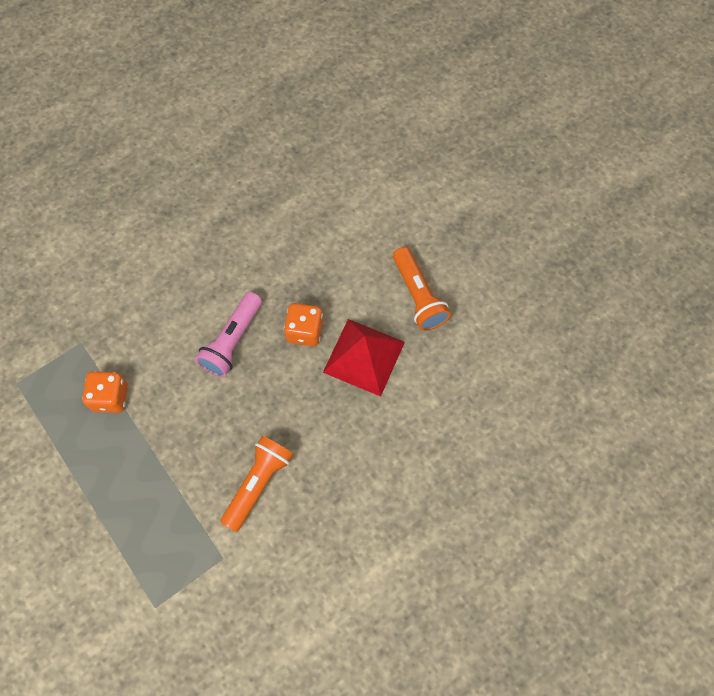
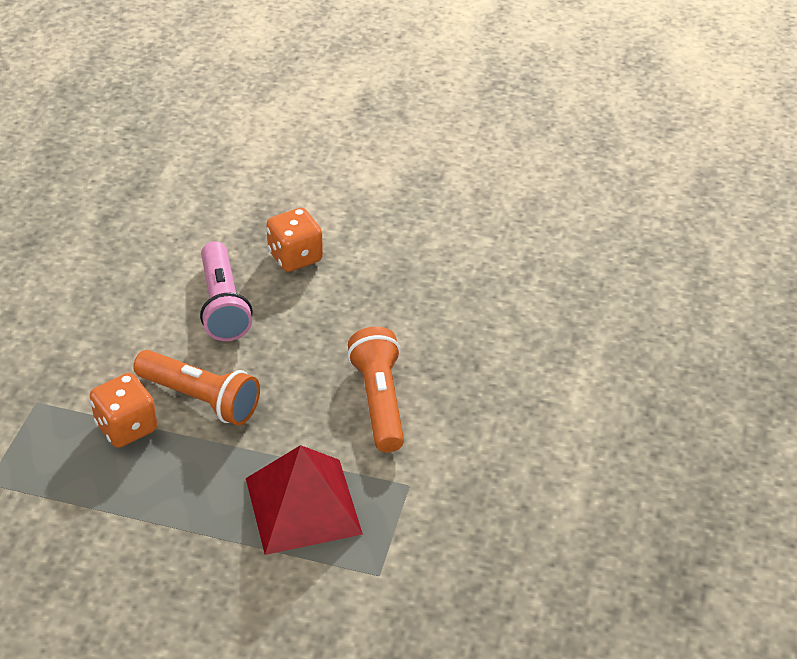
camera: 40 degrees left, 25 degrees down
(363, 357) = (379, 244): red pyramid -> red pyramid (303, 506)
(418, 296) = (383, 173): orange flashlight -> orange flashlight (200, 399)

